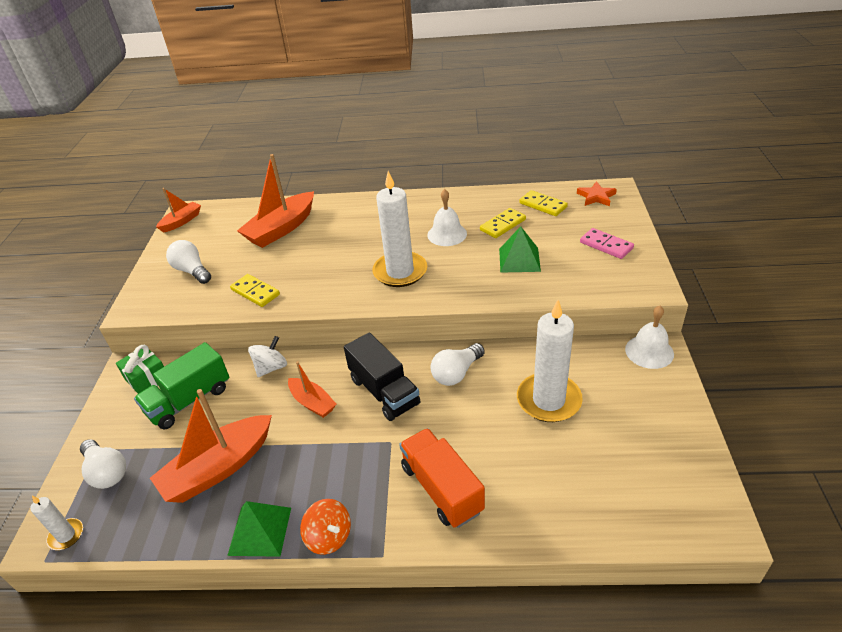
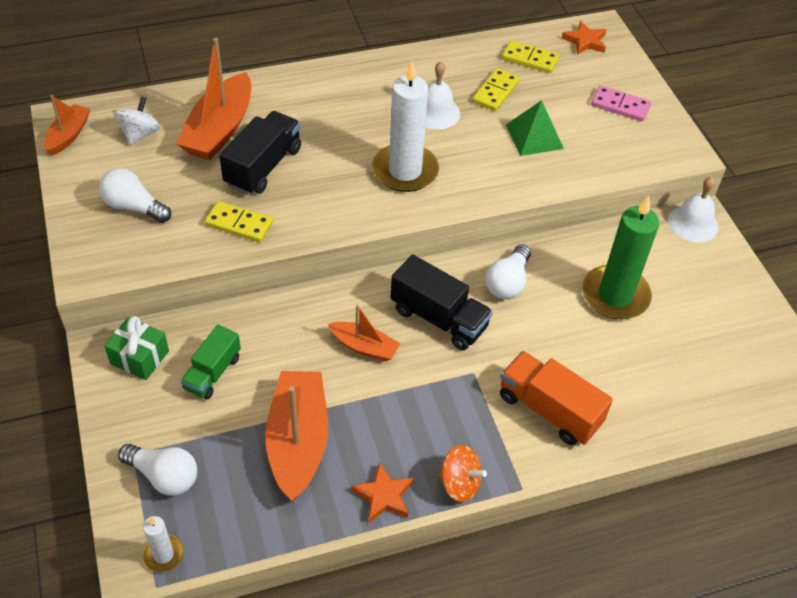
camera: 25 degrees left, 10 degrees up
(189, 400) = (213, 373): green truck -> green truck, size x0.67
(219, 468) = (298, 442): orange boat -> orange boat turned 150 degrees clockwise
(260, 531) = (384, 495): green pyramid -> orange star
(271, 367) = (291, 314): white spinning top -> white spinning top (140, 134)
(296, 256) = (263, 167): none -> black truck
(548, 400) = (615, 295): white candle -> green candle

